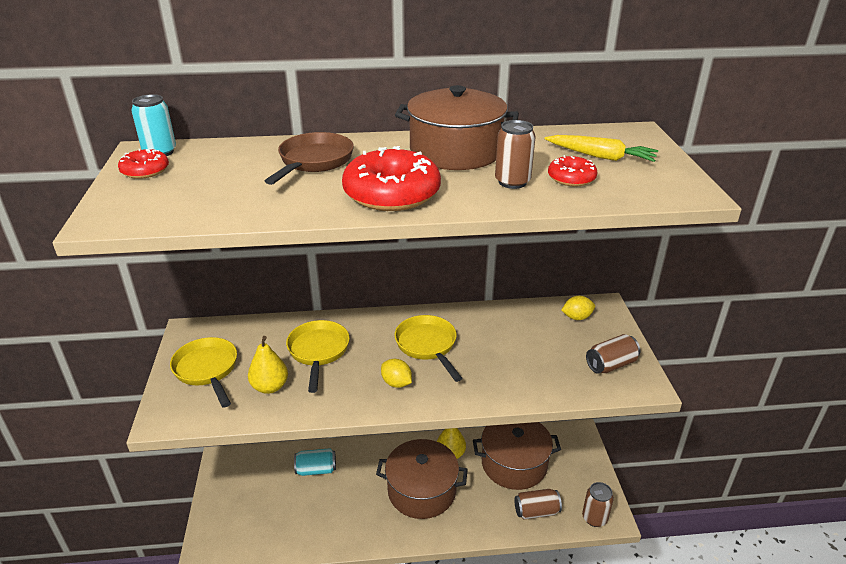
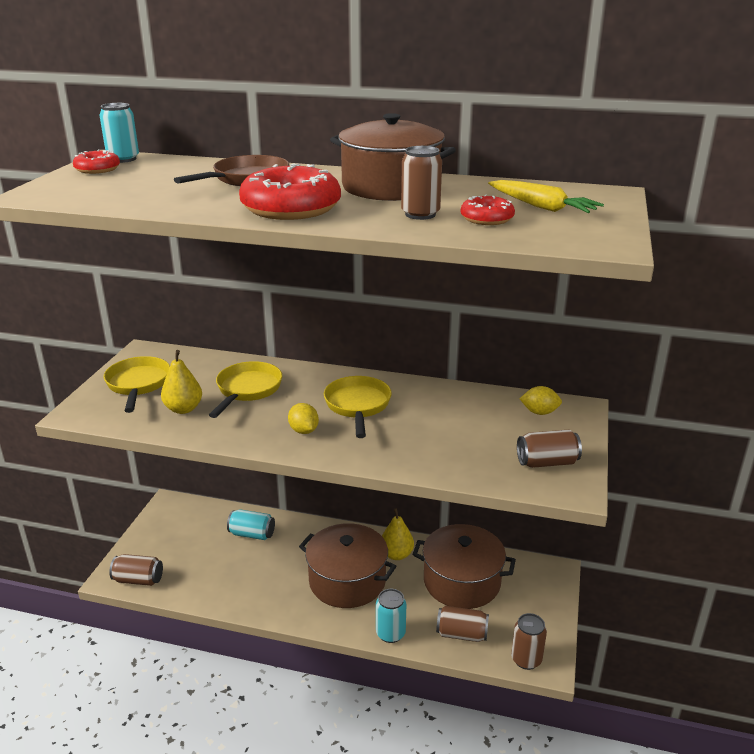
camera: 20 degrees right, 5 degrees down
(231, 546) = (138, 579): none -> brown can
(480, 529) = (390, 633): none -> turquoise can

